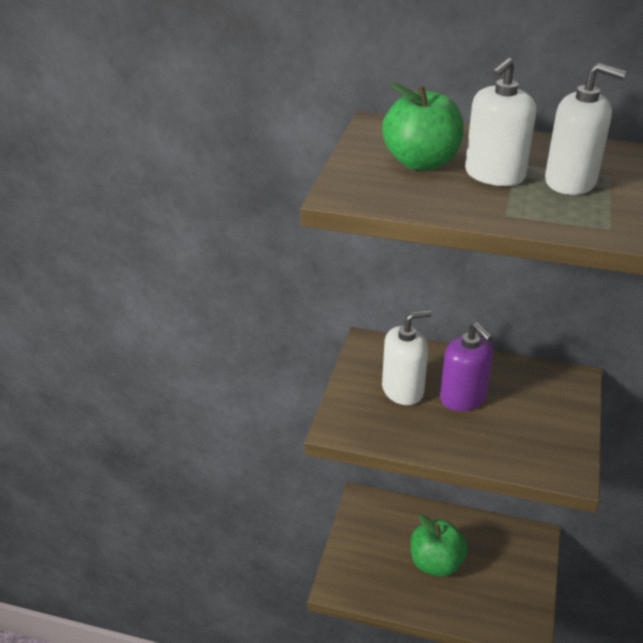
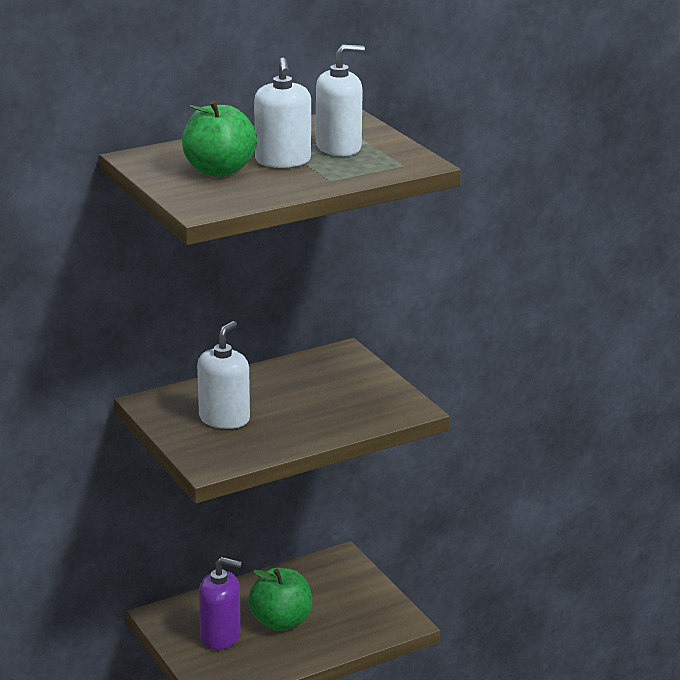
camera: 45 degrees left, 10 degrees down
(463, 398) = (278, 402): purple soap dispenser -> purple soap dispenser (220, 636)

